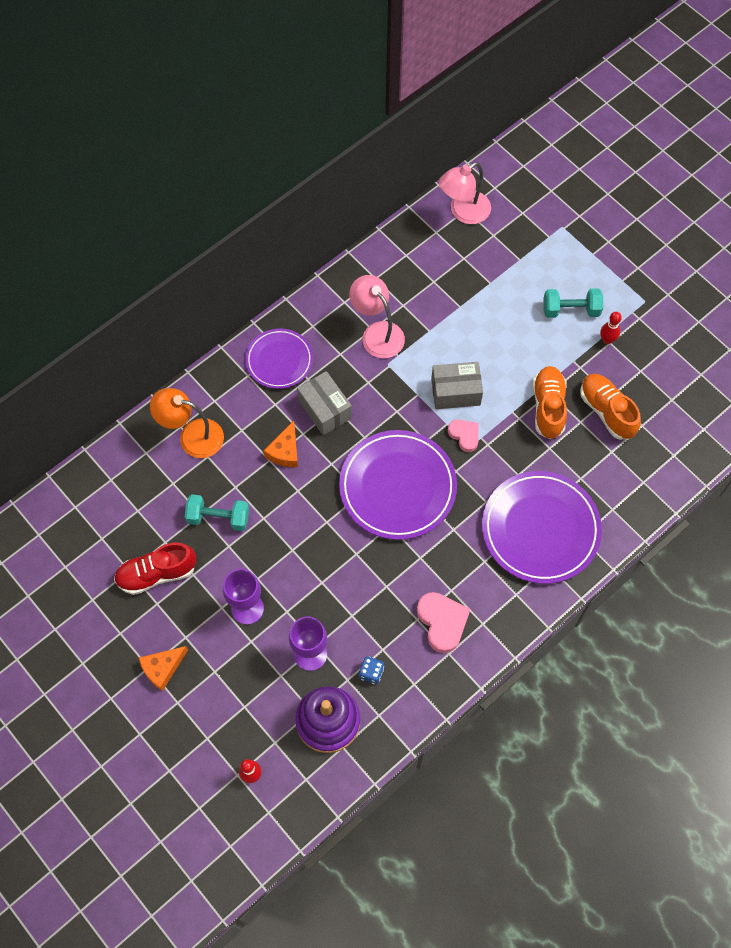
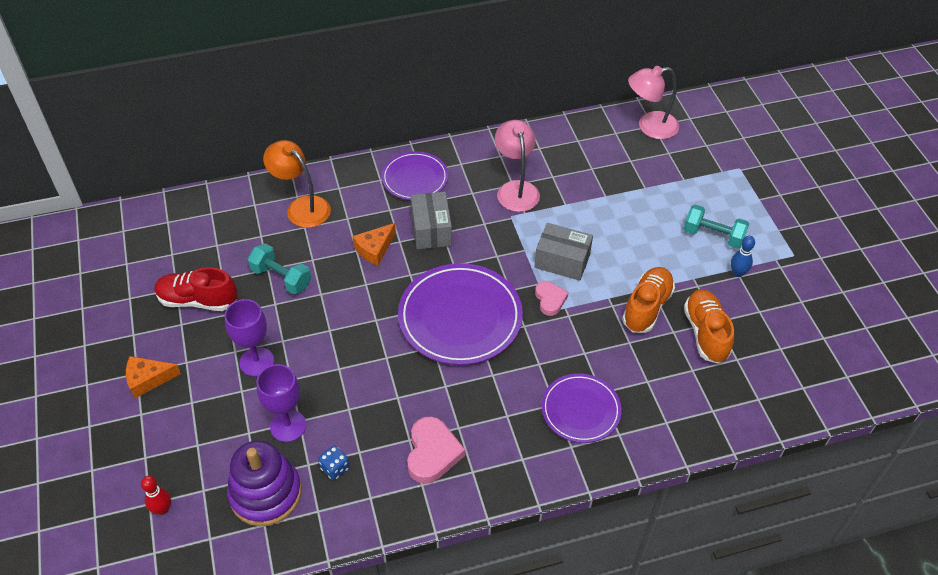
camera: 25 degrees right, 15 degrees down
(540, 529) = (580, 410): purple plate -> purple plate, size x0.60
(607, 340) = (737, 273): red bowling pin -> blue bowling pin

